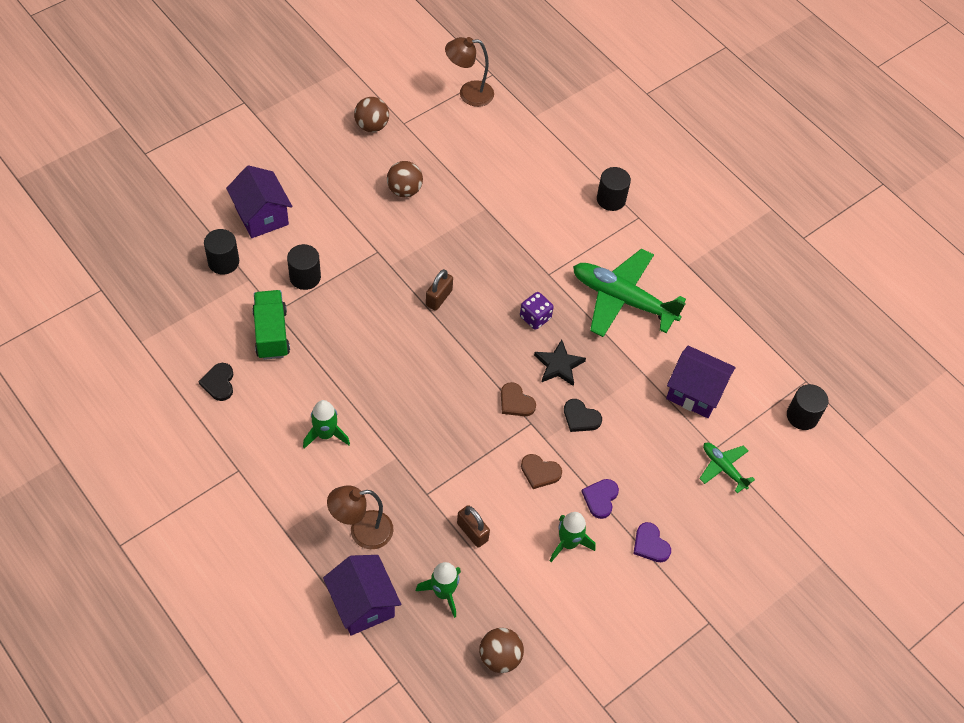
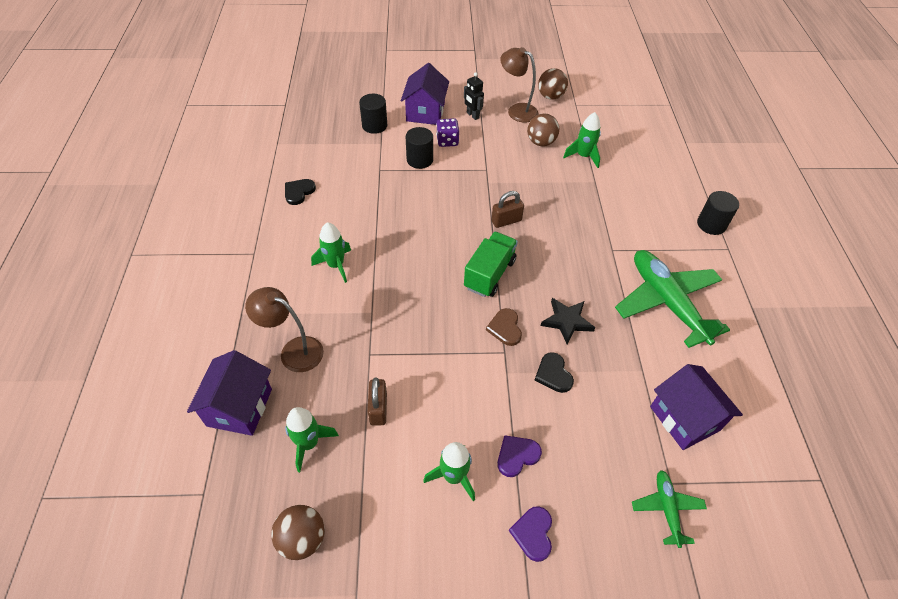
camera: 40 degrees right, 5 degrees down
(271, 333) = (363, 181): green truck -> green truck (489, 274)
(313, 193) = (472, 115): none -> black robot
(455, 185) = (583, 156): none -> green rocket
(468, 94) = (641, 108): brown lamp -> brown lamp (517, 110)
(535, 317) = (575, 275): purple dice -> purple dice (447, 141)
(540, 472) = (479, 397): brown heart -> none
(802, 416) = (795, 512): black cylinder -> none

